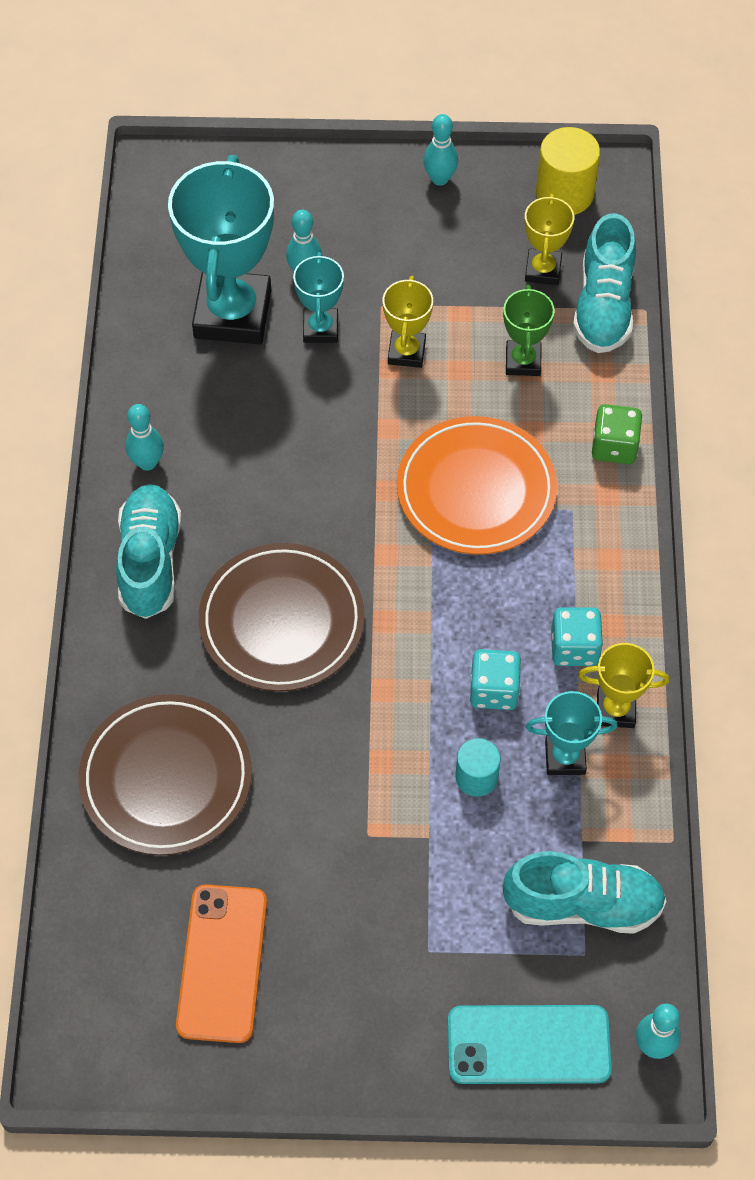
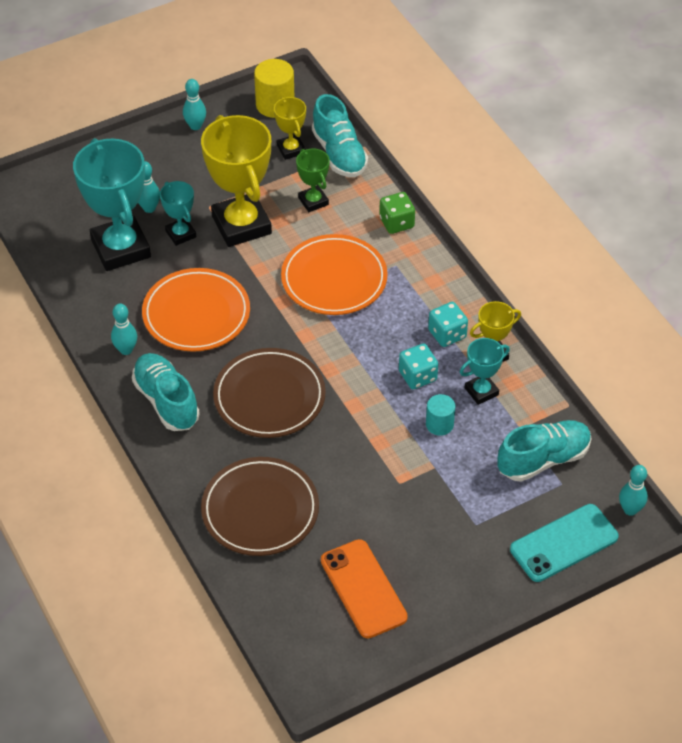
camera: 30 degrees left, 10 degrees down
(266, 454) = (196, 314): none -> orange plate
(406, 352) = (241, 225): yellow trophy -> yellow trophy, size x2.02

